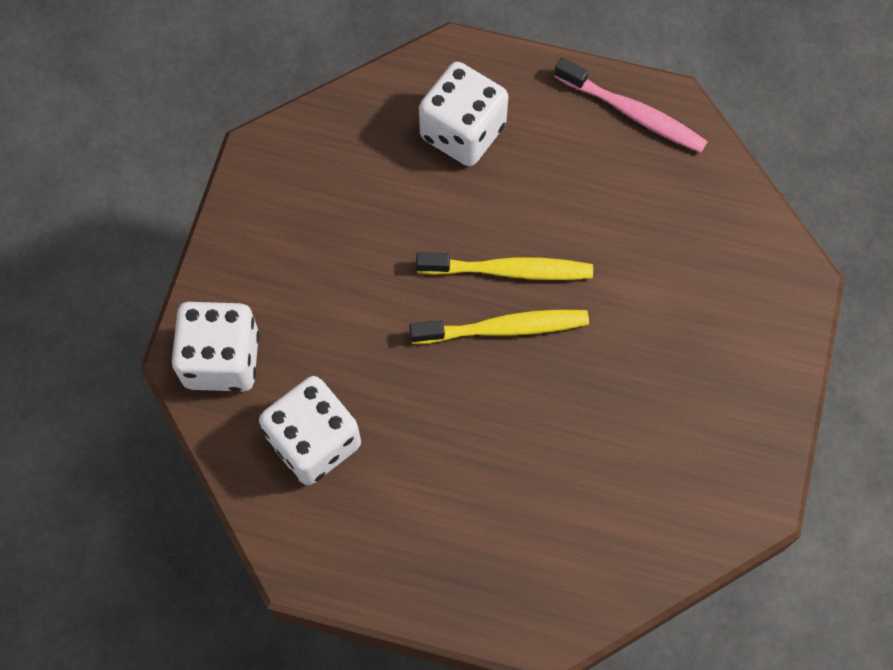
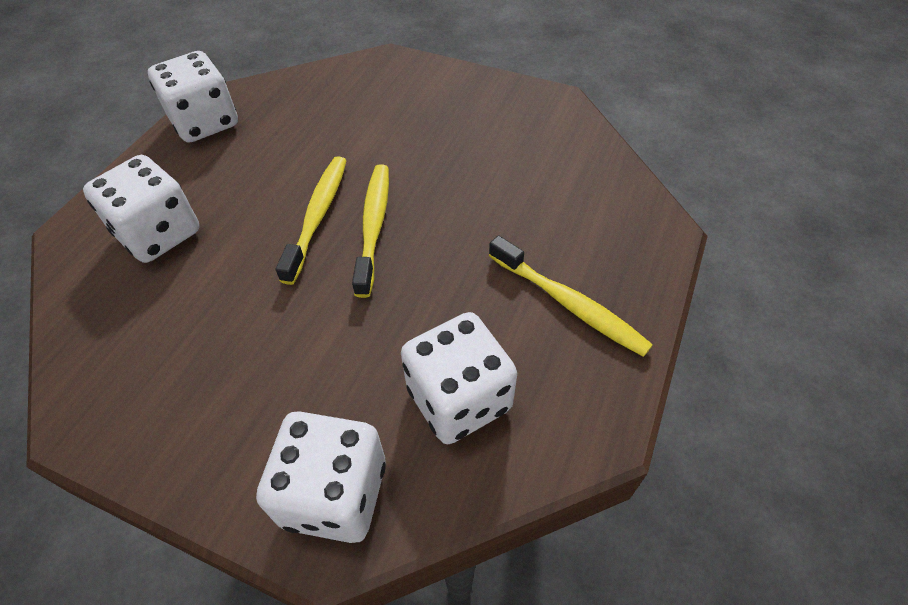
camera: 80 degrees left, 15 degrees down
(430, 532) = (568, 304): none -> yellow toothbrush
(633, 113) = (205, 122): pink toothbrush -> white dice

